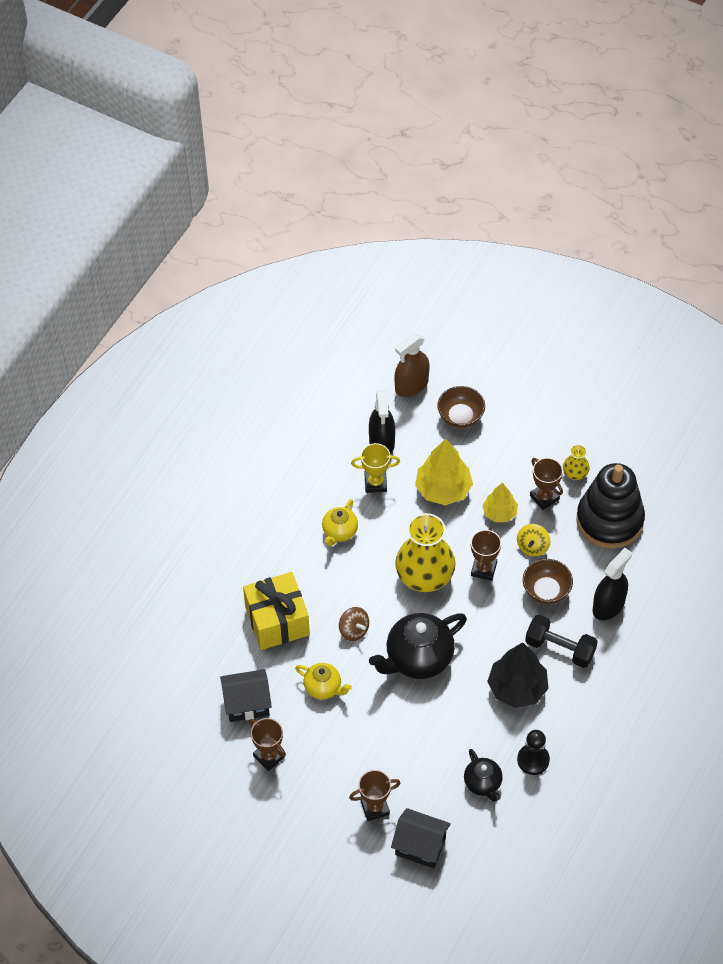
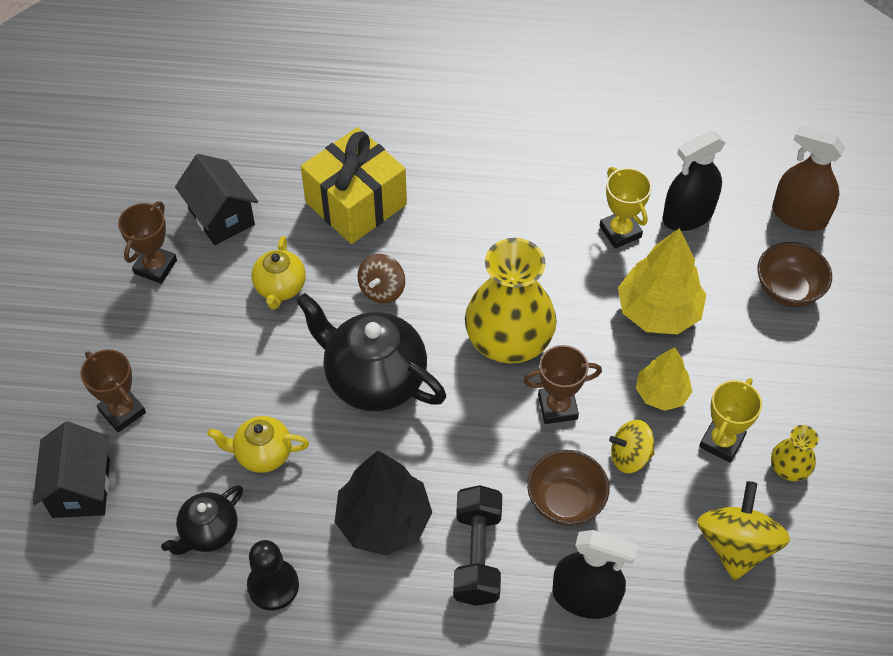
camera: 65 degrees right, 0 degrees up
(339, 532) = (522, 220): yellow teapot -> yellow teapot (262, 454)
(544, 497) = (721, 441): brown trophy -> yellow trophy
(609, 520) = (736, 545): black stacking toy -> yellow spinning top

